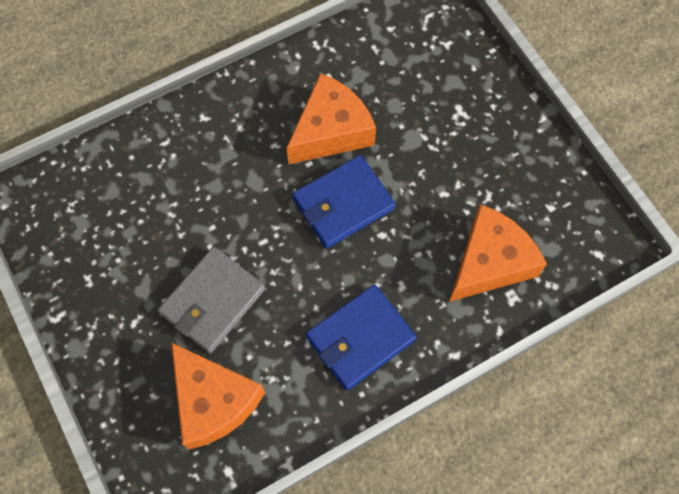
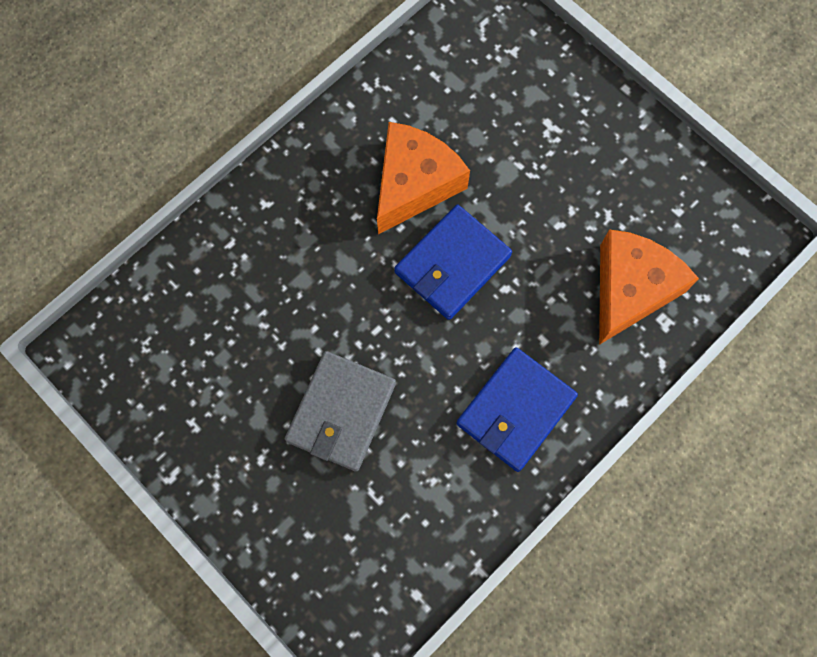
camera: 15 degrees left, 5 degrees up
(213, 401) = (376, 522): orange cheese -> none

